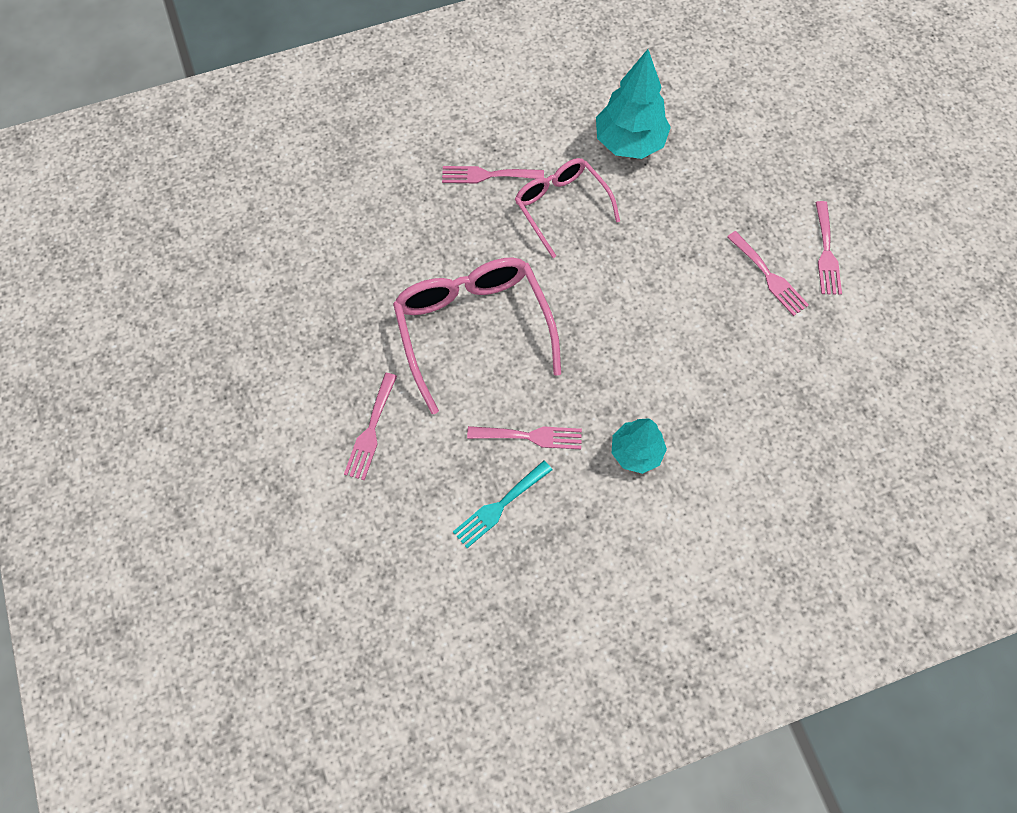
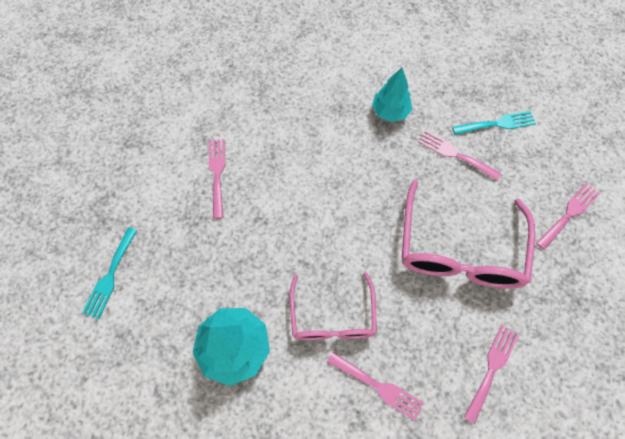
camera: 150 degrees left, 0 degrees up
(783, 139) = (110, 276): none -> turquoise fork
(826, 253) = (163, 168): pink fork -> pink fork (492, 368)

